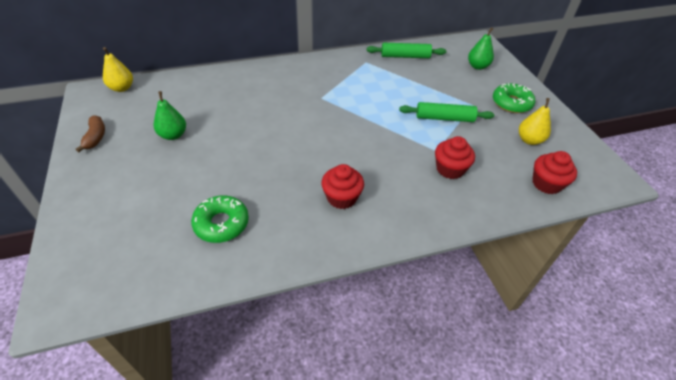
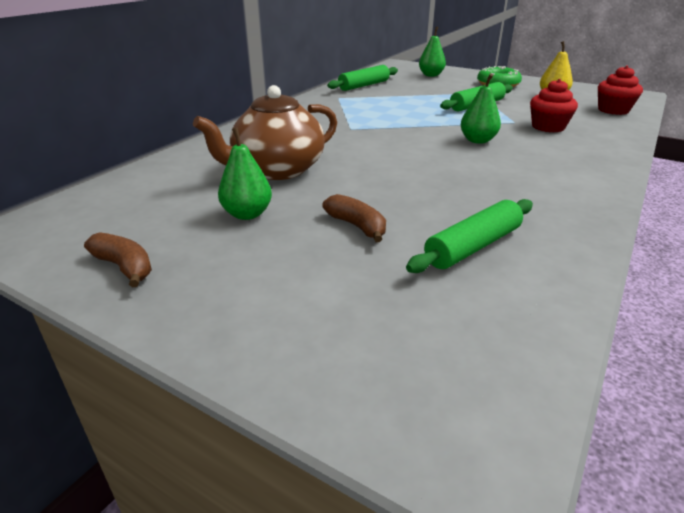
camera: 40 degrees left, 15 degrees down
(122, 88) = (65, 209): yellow pear -> none
(199, 174) = (357, 226): none -> brown banana
(221, 223) = (473, 247): green donut -> green rolling pin
(230, 111) = (277, 170): none -> brown teapot
(341, 198) = (523, 175): red cupcake -> none
(374, 152) = (477, 140): none -> green pear

